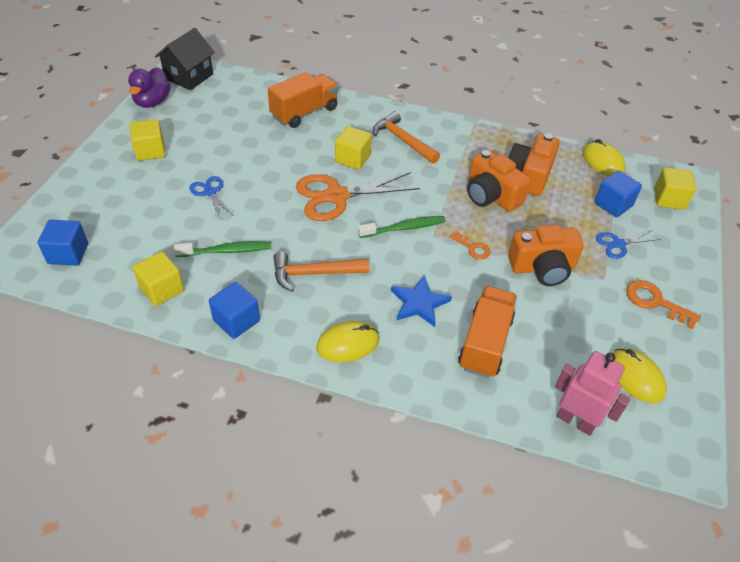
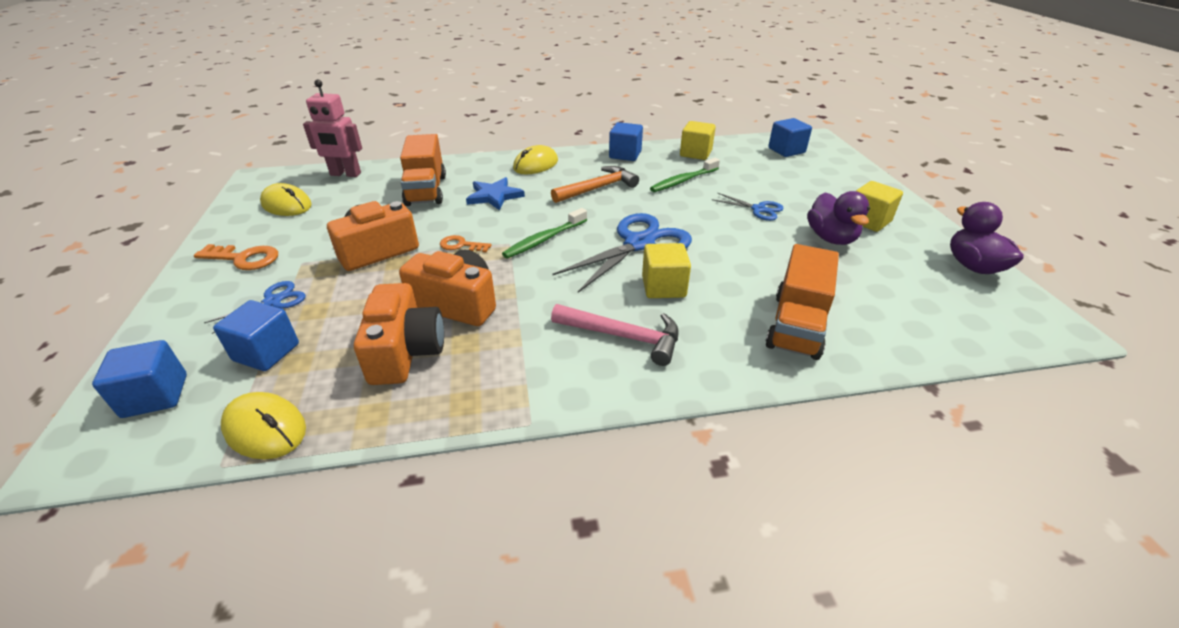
camera: 155 degrees right, 10 degrees down
(189, 76) = (1014, 316): black house -> none
(200, 149) = (831, 238): none -> purple duck
(336, 196) = (639, 244): orange scissors -> blue scissors
(402, 140) = (623, 336): orange hammer -> pink hammer
(669, 199) = (155, 396): yellow cube -> blue cube

